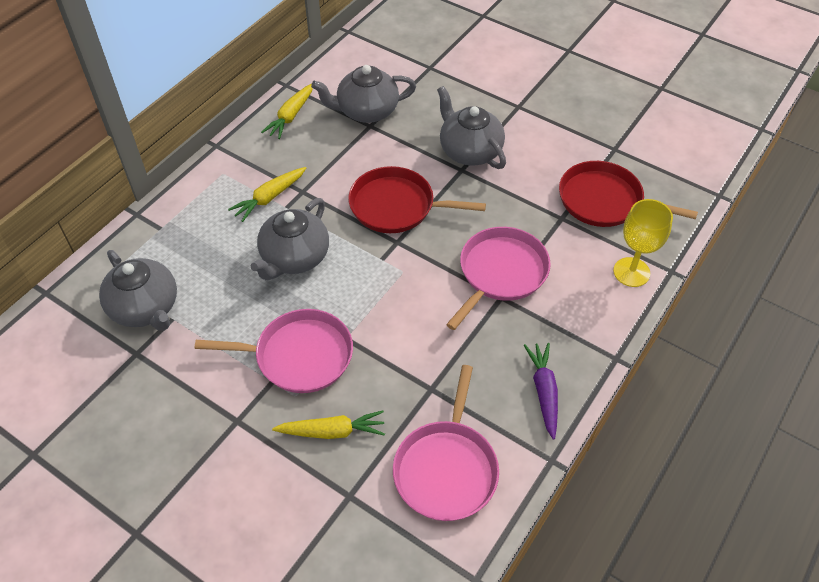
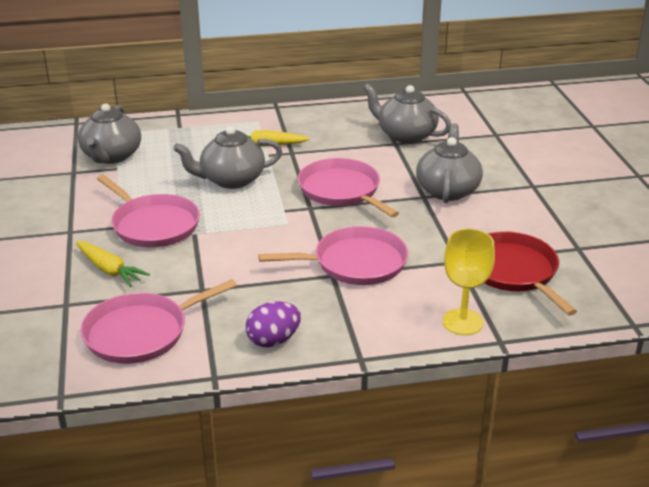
camera: 45 degrees right, 20 degrees down
(291, 116) = (348, 114): yellow carrot -> none
(396, 206) = (341, 191): red pan -> pink pan
(544, 392) = (273, 340): purple carrot -> purple egg

